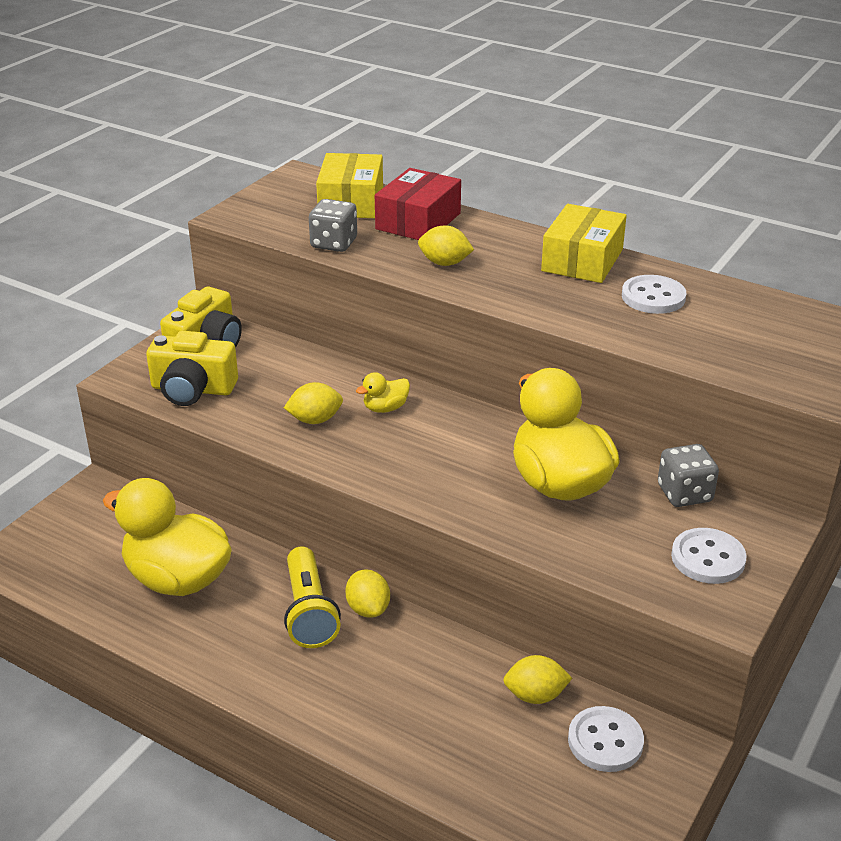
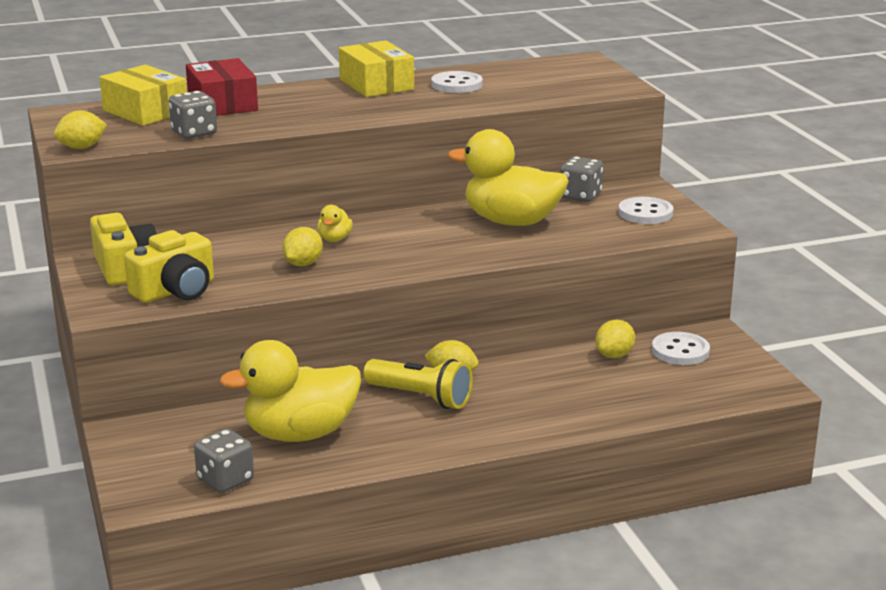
camera: 50 degrees left, 10 degrees down
(69, 582) = (225, 480): none -> grey dice
(445, 263) = (297, 115): yellow lemon -> yellow lemon (82, 147)

